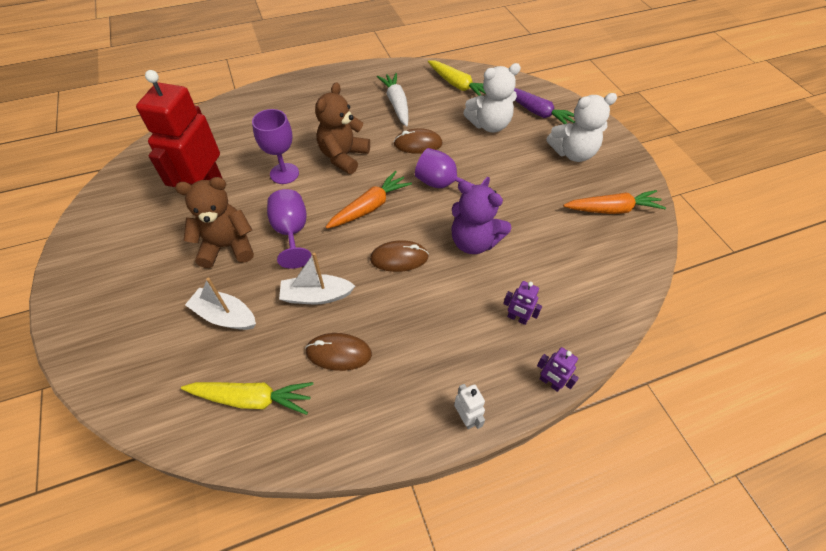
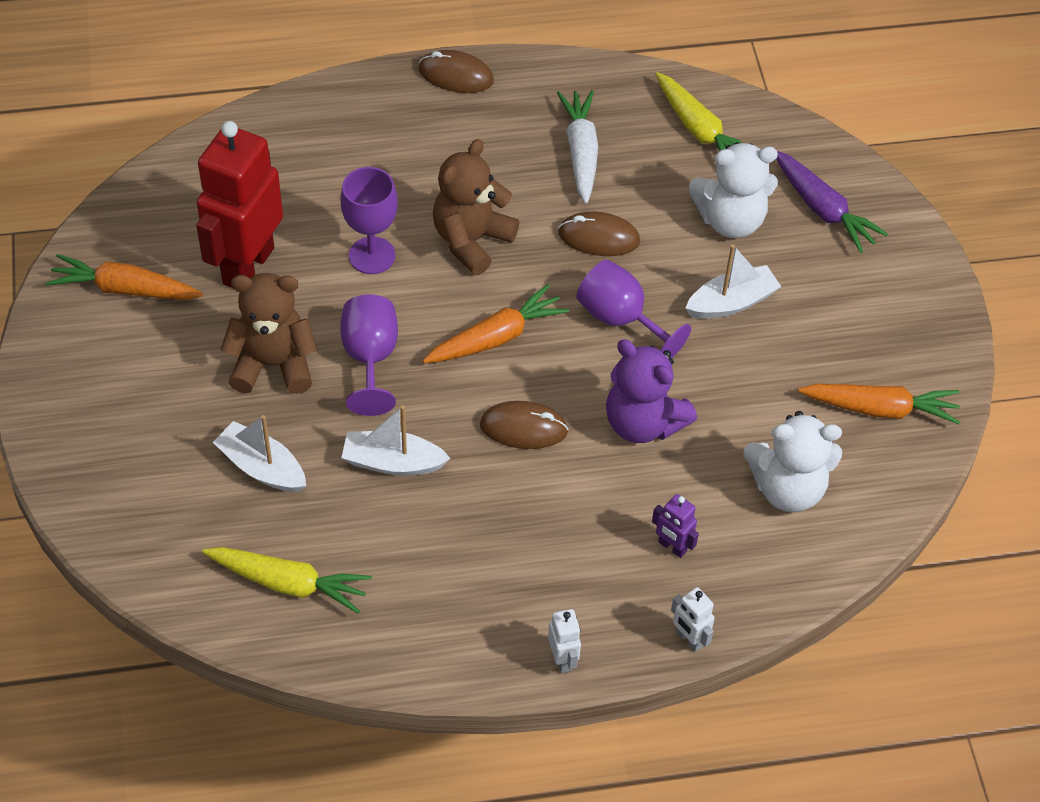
camera: 10 degrees right, 0 degrees up
(125, 217) = (124, 289): none -> orange carrot
(338, 353) = (411, 547): brown mouse -> brown mouse (456, 75)
(504, 166) = (731, 302): none -> white boat
(550, 382) = (689, 639): purple robot -> white robot
(573, 153) = (855, 298): white teddy bear -> white teddy bear (787, 488)

